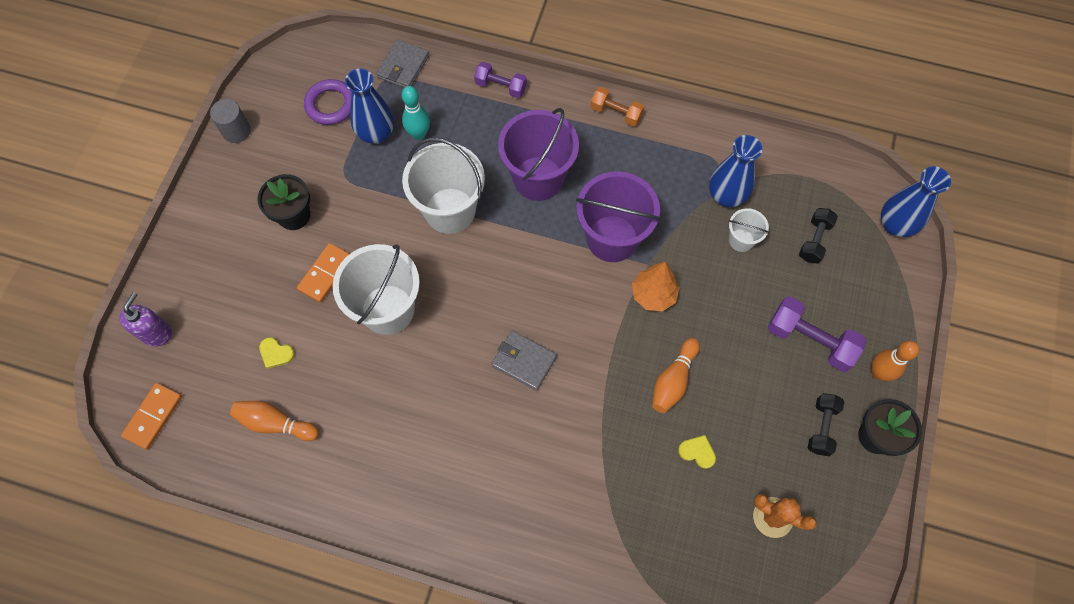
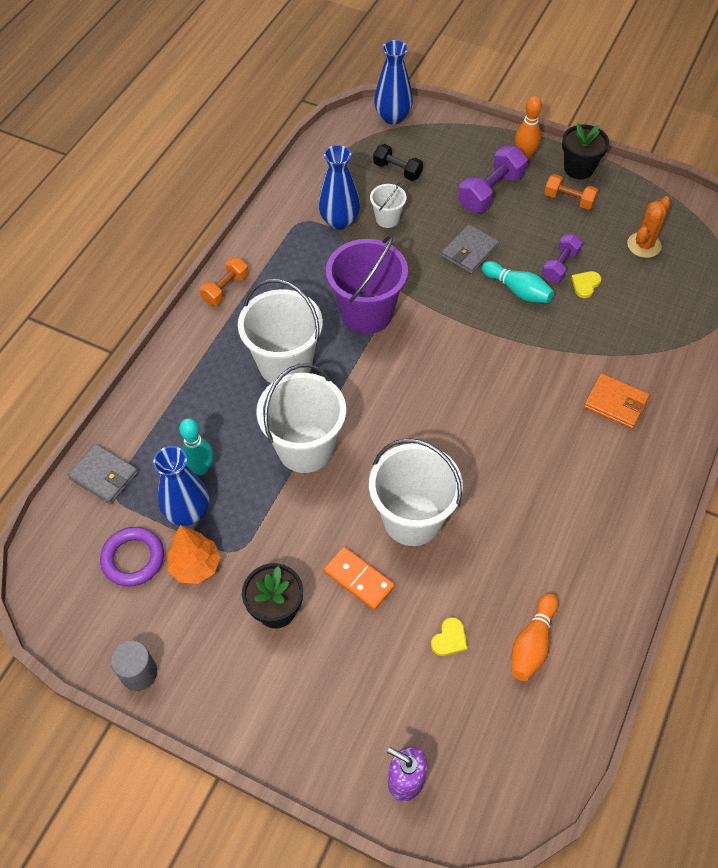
camera: 80 degrees left, 10 degrees down
(153, 416) = (513, 784): orange domino -> none
(501, 86) = (162, 383): purple dumbbell -> purple dumbbell (560, 266)
(524, 361) = (486, 402): grey wallet -> grey wallet (469, 251)
(538, 178) = (285, 364): purple bucket -> white bucket
(544, 490) = (615, 403): none -> orange wallet
(653, 295) = (431, 291): orange tree -> orange tree (195, 566)
(673, 380) = (518, 290): orange bowling pin -> turquoise bowling pin
(821, 427) = (569, 200): black dumbbell -> orange dumbbell

